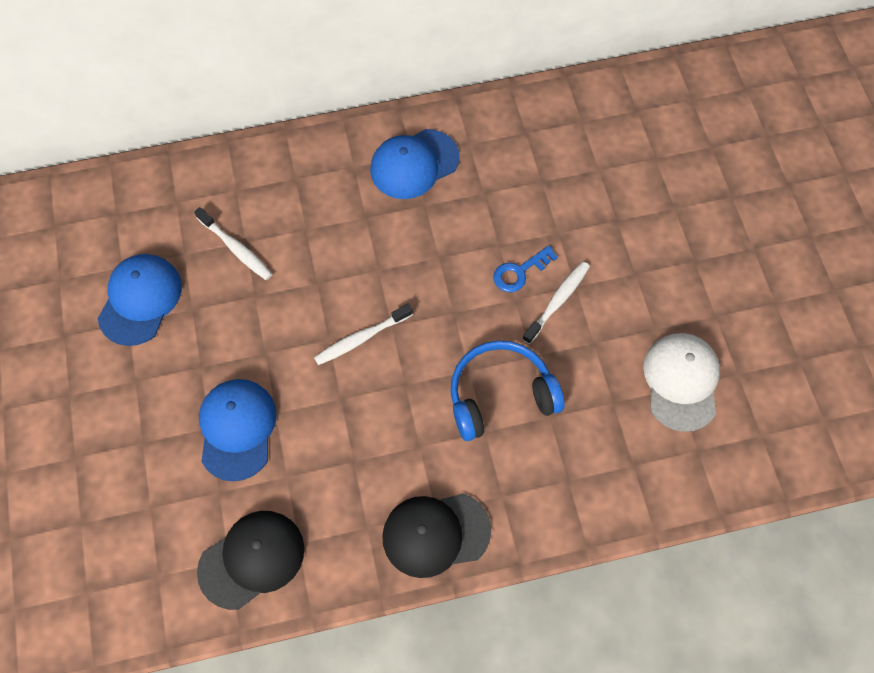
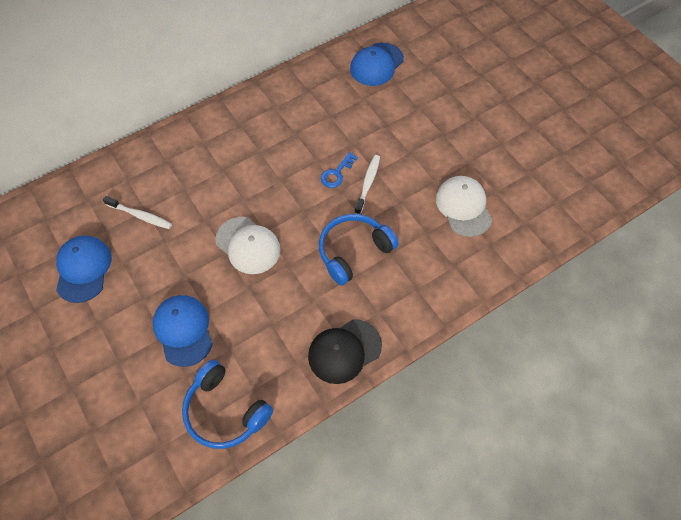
camera: 20 degrees left, 5 degrees down
(252, 559) = (225, 411): black cap -> blue headphones
(361, 338) = (248, 245): white toothbrush -> white cap
(414, 164) = (243, 129): blue cap -> blue cap (376, 64)

